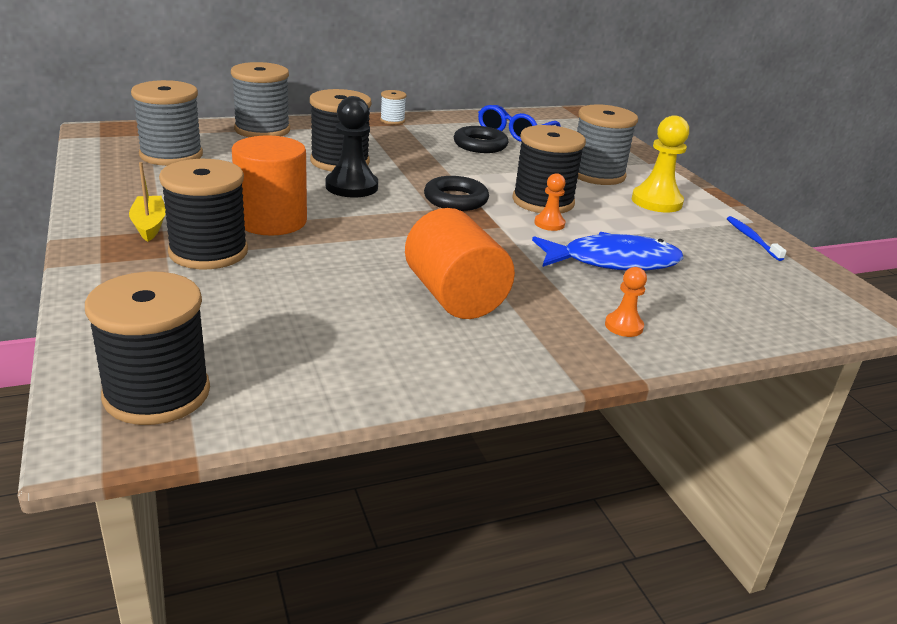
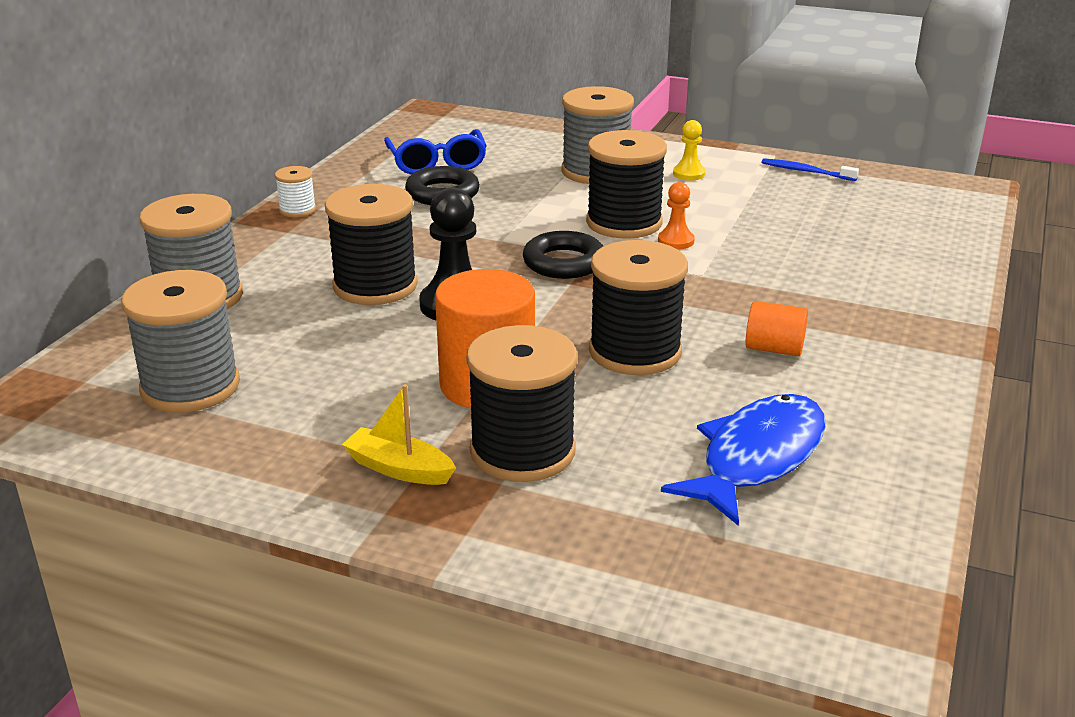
camera: 45 degrees left, 0 degrees up
(157, 393) = (816, 581): black spool -> black spool (635, 352)
(454, 297) = (774, 349): orange cylinder -> orange cylinder, size x0.53
(613, 262) = (784, 247): blue fish -> blue fish (757, 458)
(623, 326) = (901, 295): orange pawn -> none
(656, 202) = (689, 174): yellow pawn -> yellow pawn, size x0.56

